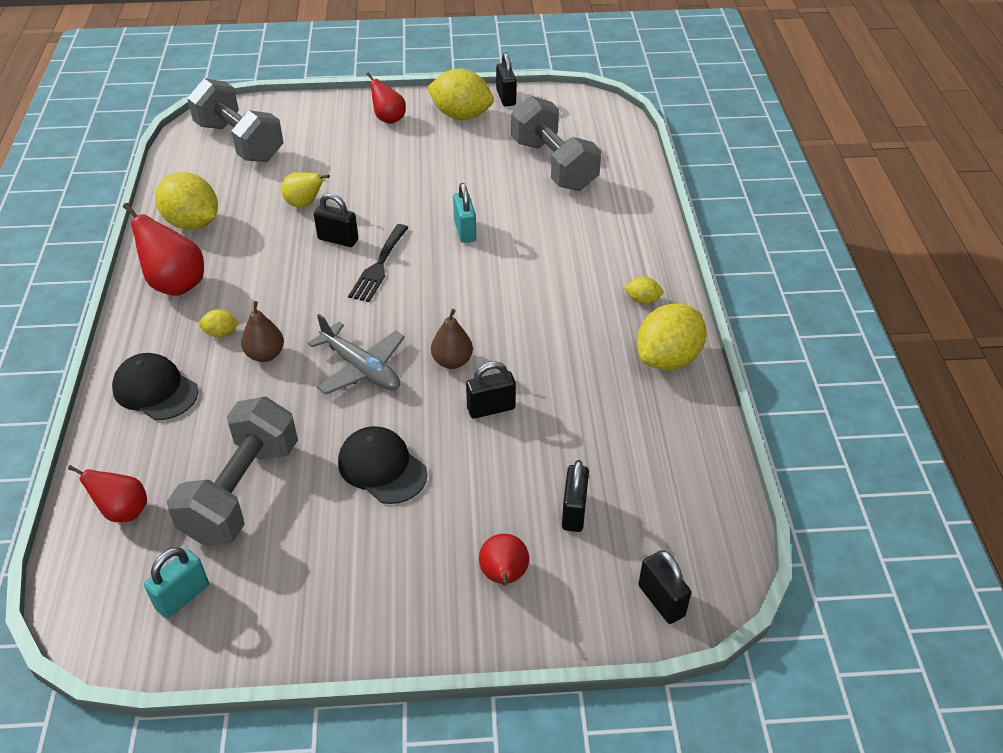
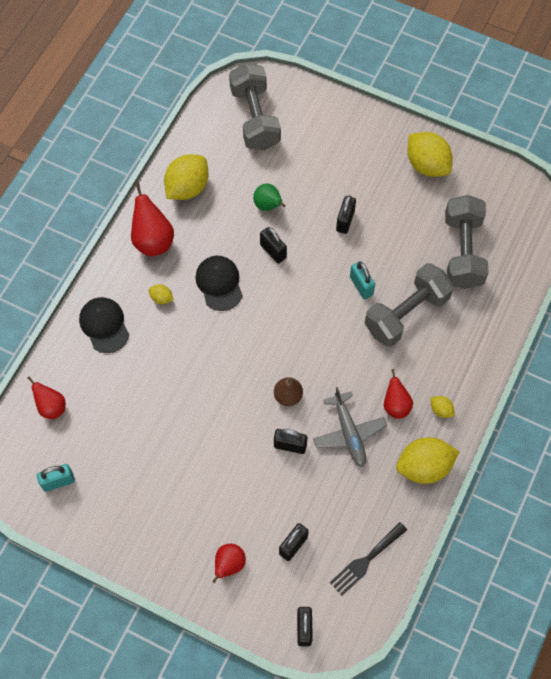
camera: 30 degrees right, 20 degrees up
(192, 223) = (187, 188): yellow lemon -> yellow lemon turned 60 degrees clockwise
(242, 491) = (119, 428): grey dumbbell -> grey dumbbell (406, 313)
(265, 355) = (179, 330): brown pear -> none
(305, 204) = (268, 205): yellow pear -> green pear
(361, 368) = (230, 372): grey plane -> grey plane (349, 433)
(379, 266) = (286, 290): black fork -> black fork (366, 560)
(382, 467) = (203, 454): black cap -> black cap (219, 283)
(388, 119) = (372, 143): red pear -> red pear (396, 405)
(465, 231) = (361, 286): turquoise padlock -> turquoise padlock turned 45 degrees counterclockwise
(506, 97) = (472, 160): black padlock -> black padlock (345, 221)

